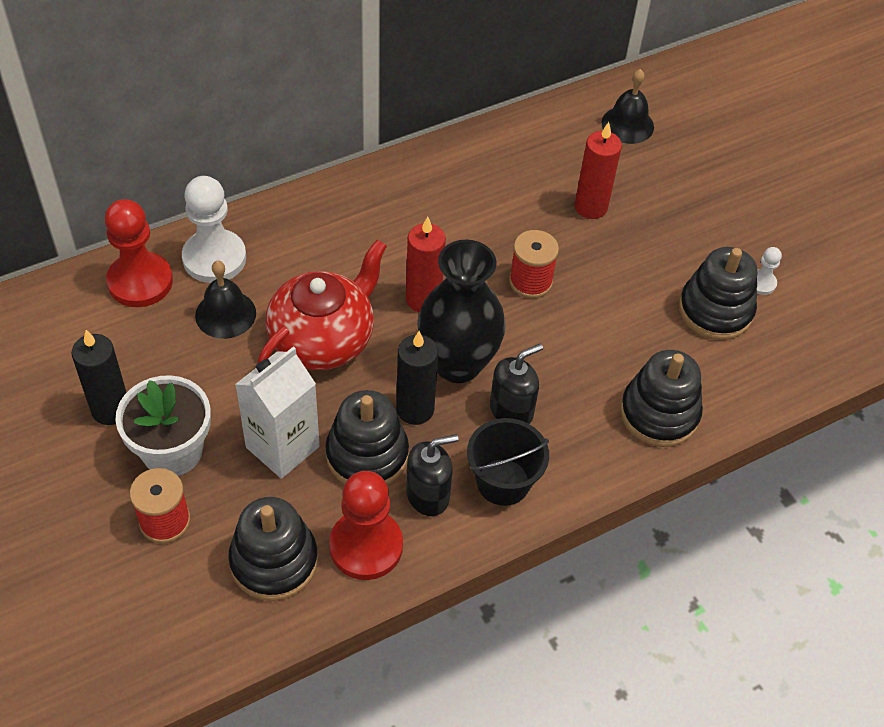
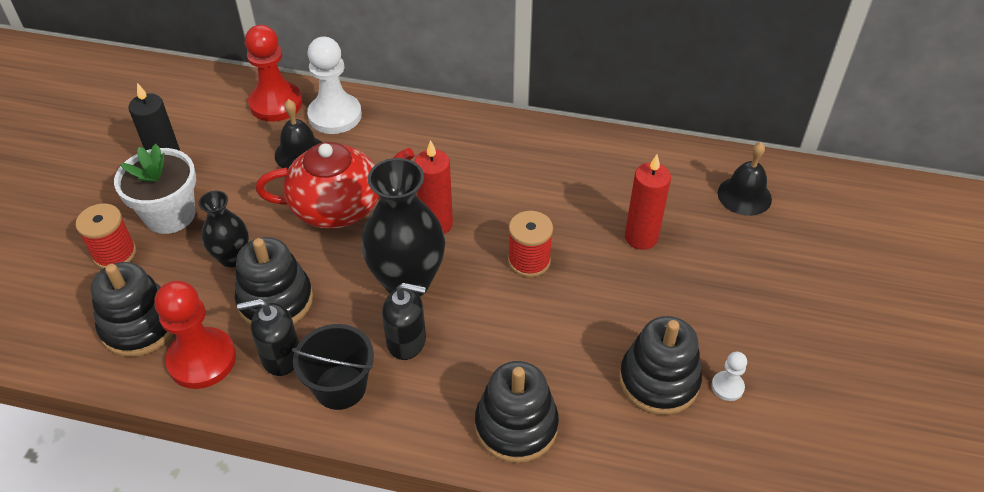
camera: 45 degrees right, 5 degrees down
(282, 447) = (232, 258): white carton -> black vase
(415, 409) = (342, 293): black candle -> none
(428, 495) = (281, 357): black soap dispenser -> black soap dispenser turned 150 degrees clockwise

